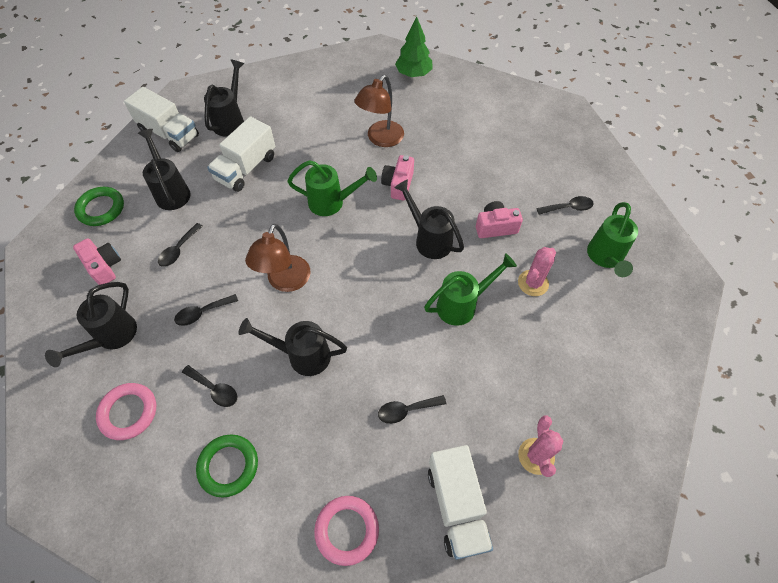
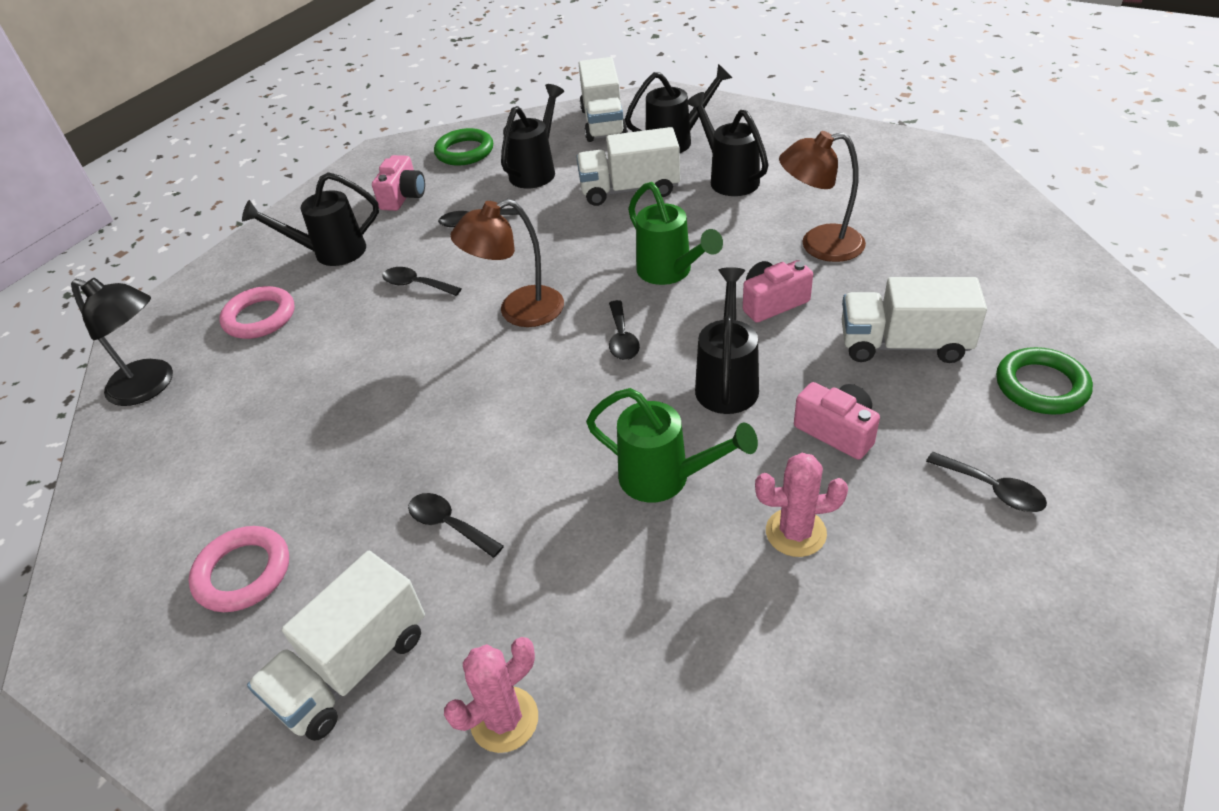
camera: 55 degrees right, 15 degrees down
(122, 513) = (151, 386): none -> black lamp
(214, 389) = (334, 353): black spoon -> black spoon (622, 339)
(228, 466) = (253, 422): green ring -> green ring (1041, 386)
(302, 355) = (437, 386): black watering can -> black watering can (729, 178)
(413, 74) = (967, 202): green tree -> none
(472, 167) = (903, 344): none -> white truck
(605, 258) = (963, 596): green watering can -> none

